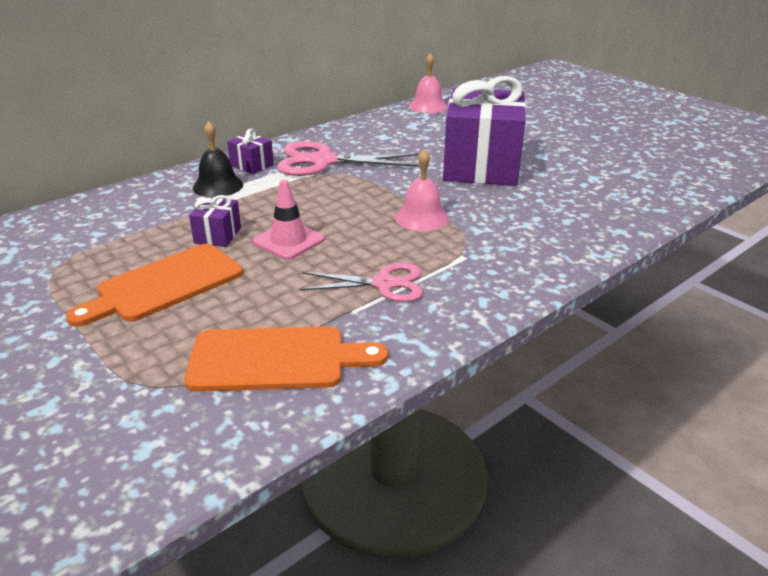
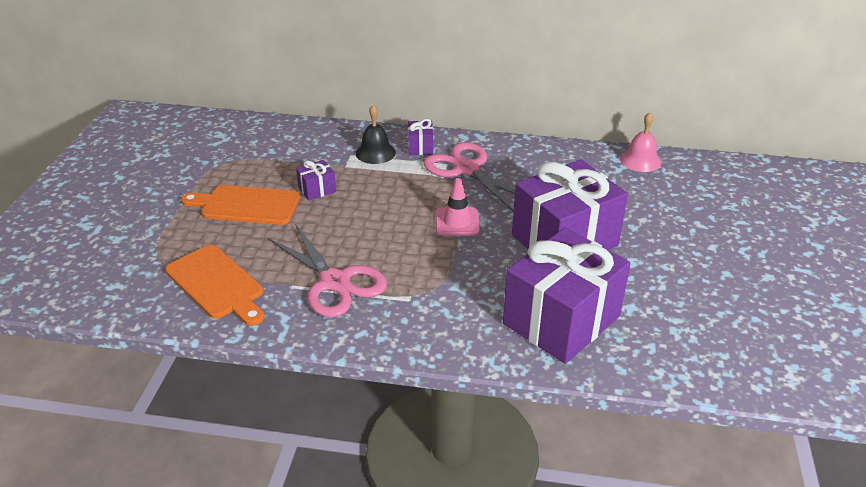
camera: 50 degrees right, 5 degrees up
(289, 241) = (342, 218): pink traffic cone -> pink traffic cone (457, 222)
(384, 284) = (335, 282): pink scissors -> pink scissors, size x1.56
(421, 218) = (440, 253): pink bell -> none
(578, 206) = (561, 320): none -> purple gift

